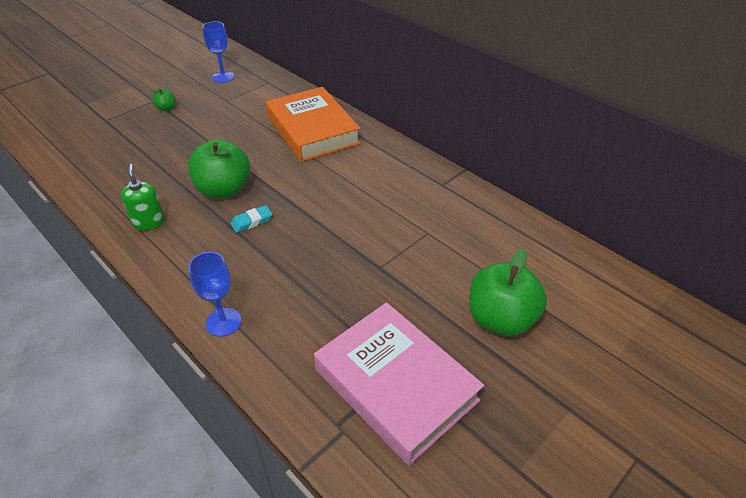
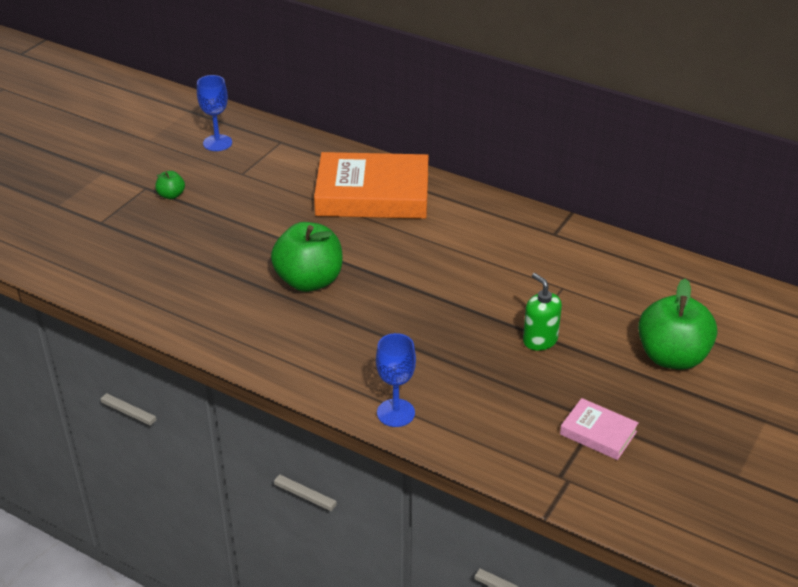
camera: 15 degrees left, 5 degrees down
(149, 222) = (245, 331): green soap dispenser -> green soap dispenser (540, 340)
(252, 221) = (363, 309): turquoise eraser -> none
(312, 130) = (372, 194): orange book -> orange book turned 45 degrees counterclockwise
(396, 385) = (598, 433): pink book -> pink book, size x0.46

